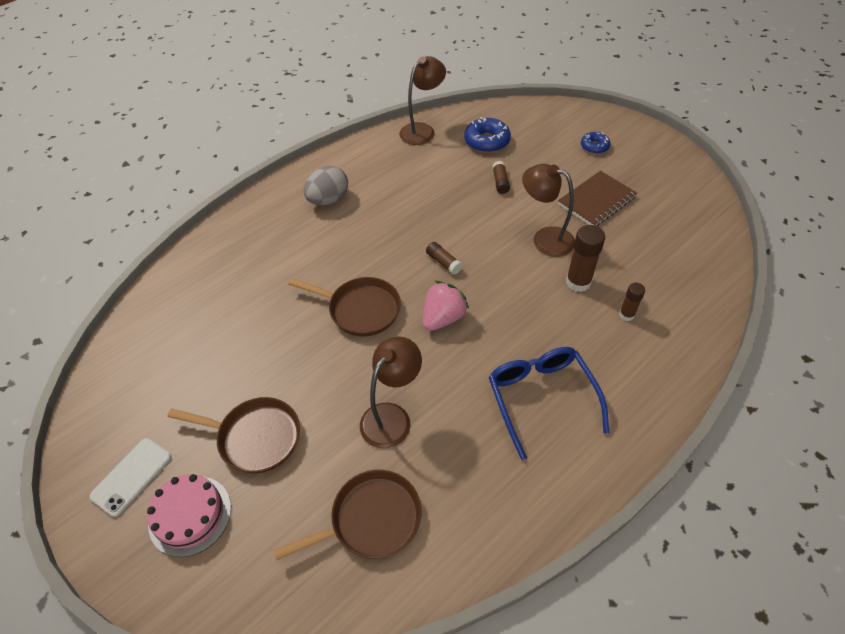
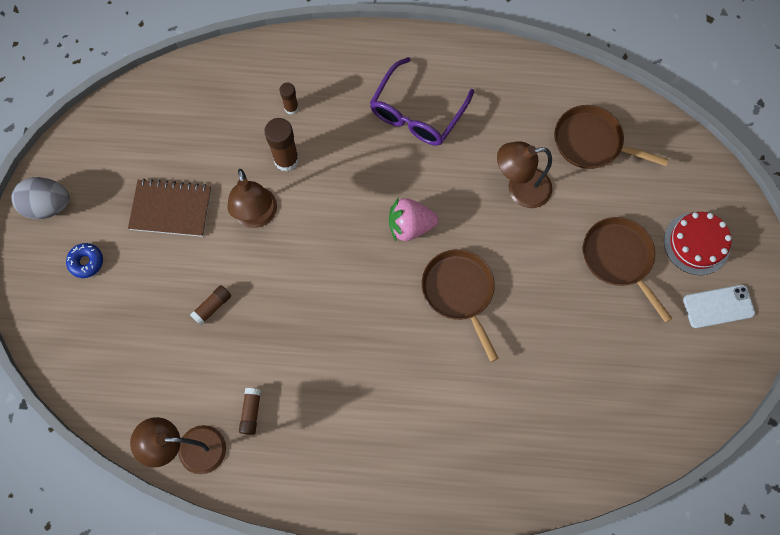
camera: 135 degrees left, 20 degrees up
(190, 515) = (696, 243): pink cake -> red cake
(328, 200) = (371, 442): grey egg -> grey egg (48, 205)
(443, 262) = (355, 272): brown glue stick -> brown glue stick (251, 412)
(487, 141) = (158, 368): blue donut -> none
(541, 398) = (417, 113): blue glasses -> purple glasses

